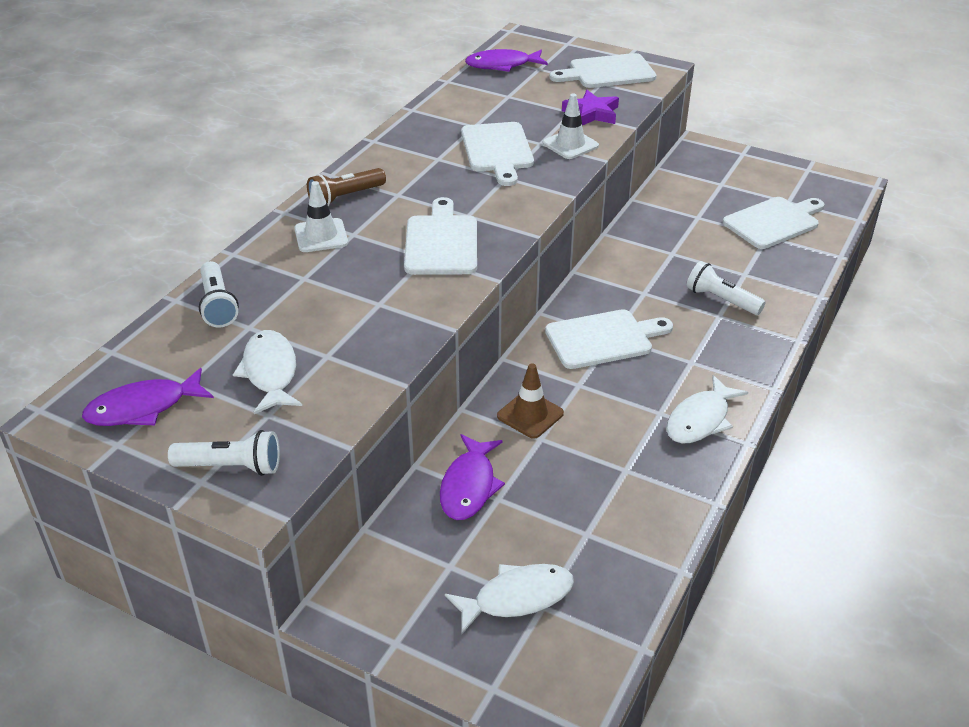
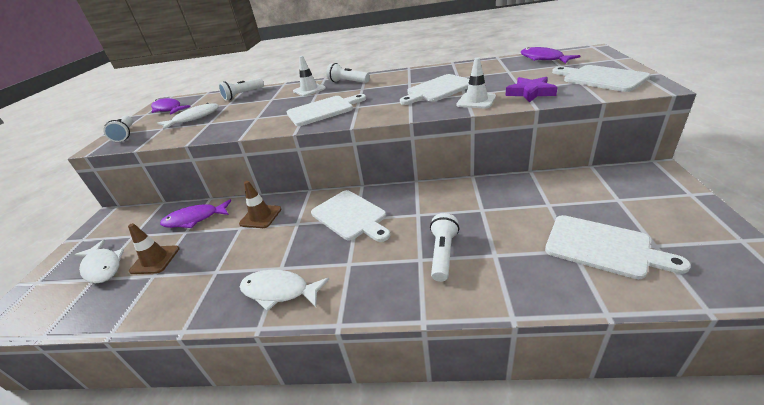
camera: 70 degrees right, 5 degrees down
(345, 197) = (348, 82): brown flashlight -> white flashlight
(549, 533) = (155, 260): none -> brown traffic cone

